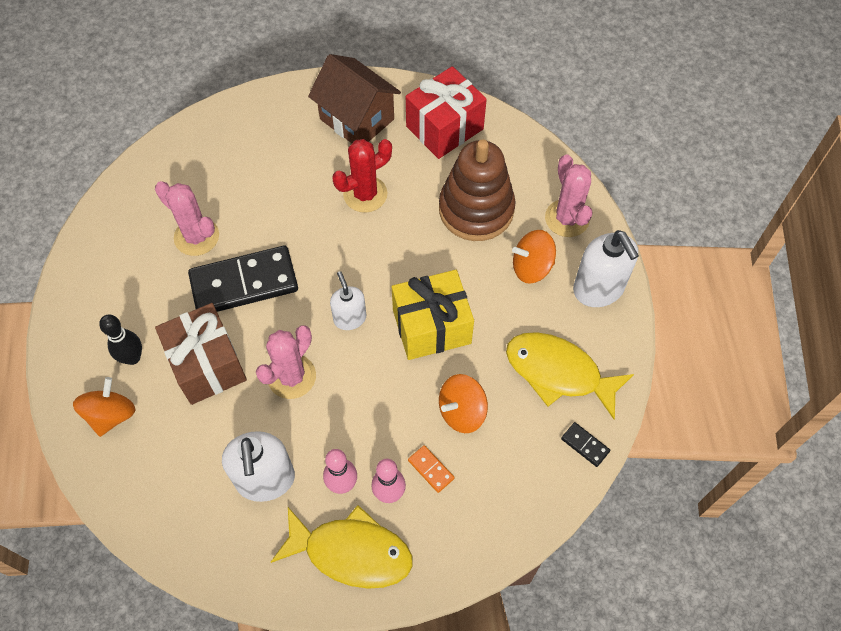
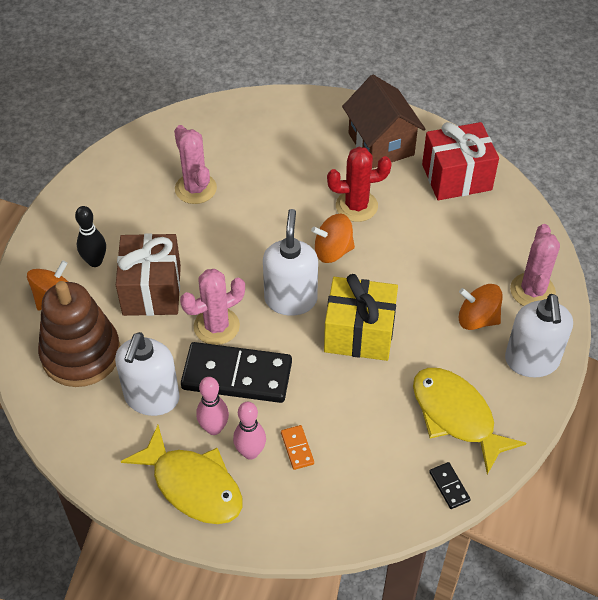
camera: 25 degrees right, 10 degrees down
(244, 283) = (215, 239): black domino -> black domino (237, 376)
(349, 318) = (290, 299): white soap dispenser -> white soap dispenser, size x1.64
(462, 411) = (350, 413): orange spinning top -> orange spinning top (333, 251)
(476, 209) = (450, 253): brown stacking toy -> brown stacking toy (81, 354)

